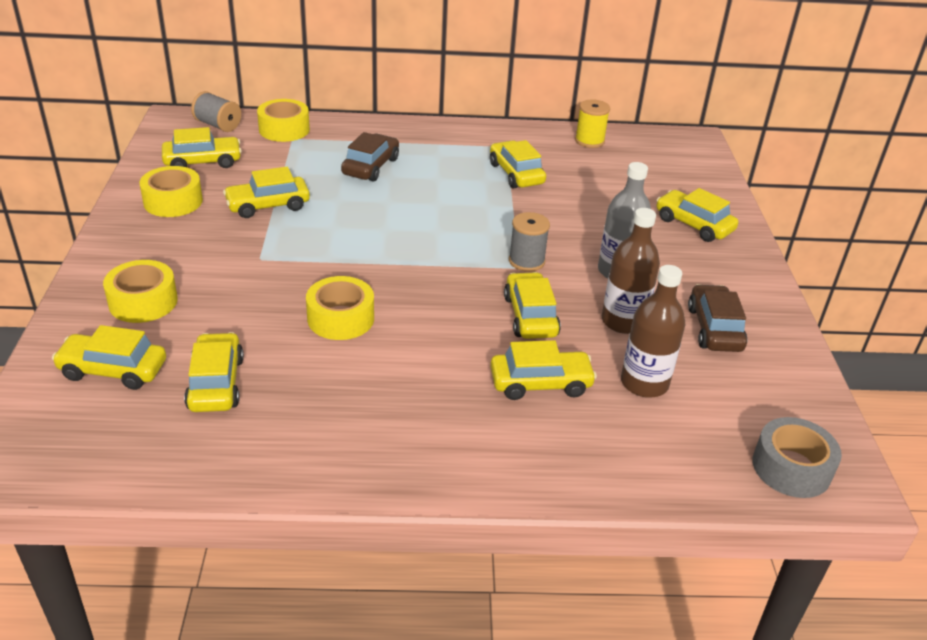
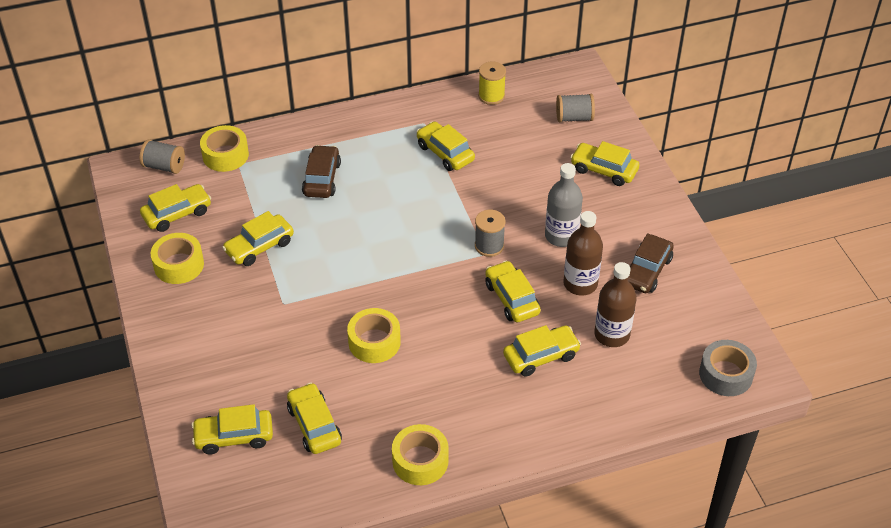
camera: 15 degrees left, 10 degrees up
(143, 302) = (217, 371): yellow tape -> yellow tape (420, 461)
(675, 175) = (574, 118): none -> grey spool
(714, 328) = (646, 271): brown car -> brown car turned 135 degrees counterclockwise

